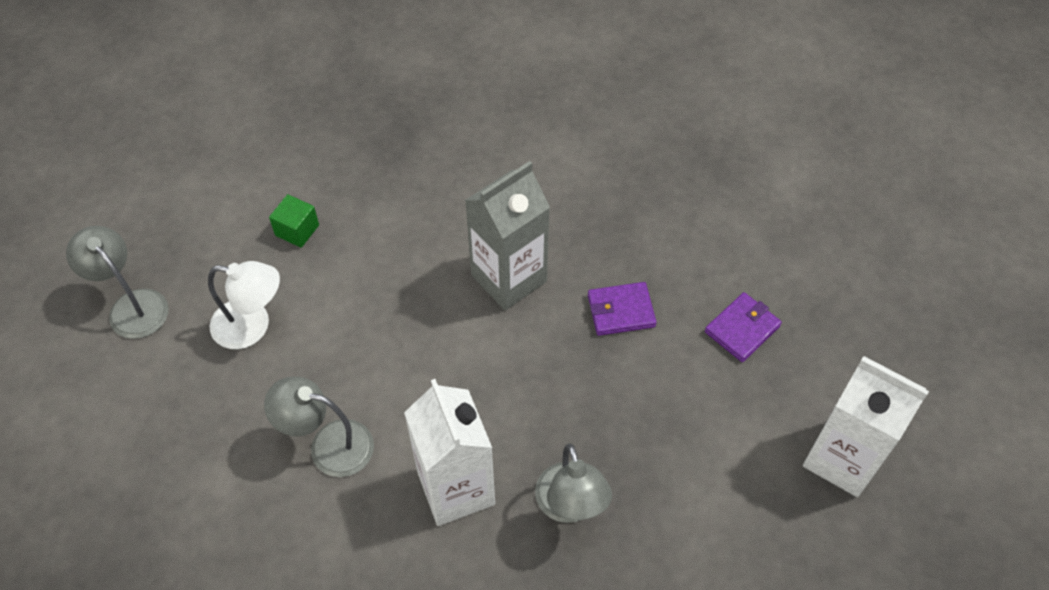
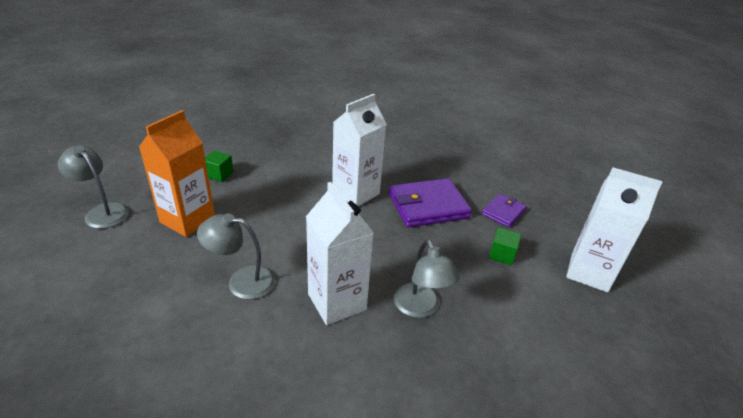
camera: 10 degrees left, 20 degrees down
(252, 326) = (187, 220): white lamp -> orange carton
(509, 278) = (356, 193): grey carton -> white carton
(621, 311) = (428, 206): purple wallet -> purple wallet, size x1.80
(715, 417) = (502, 254): none -> green cube

